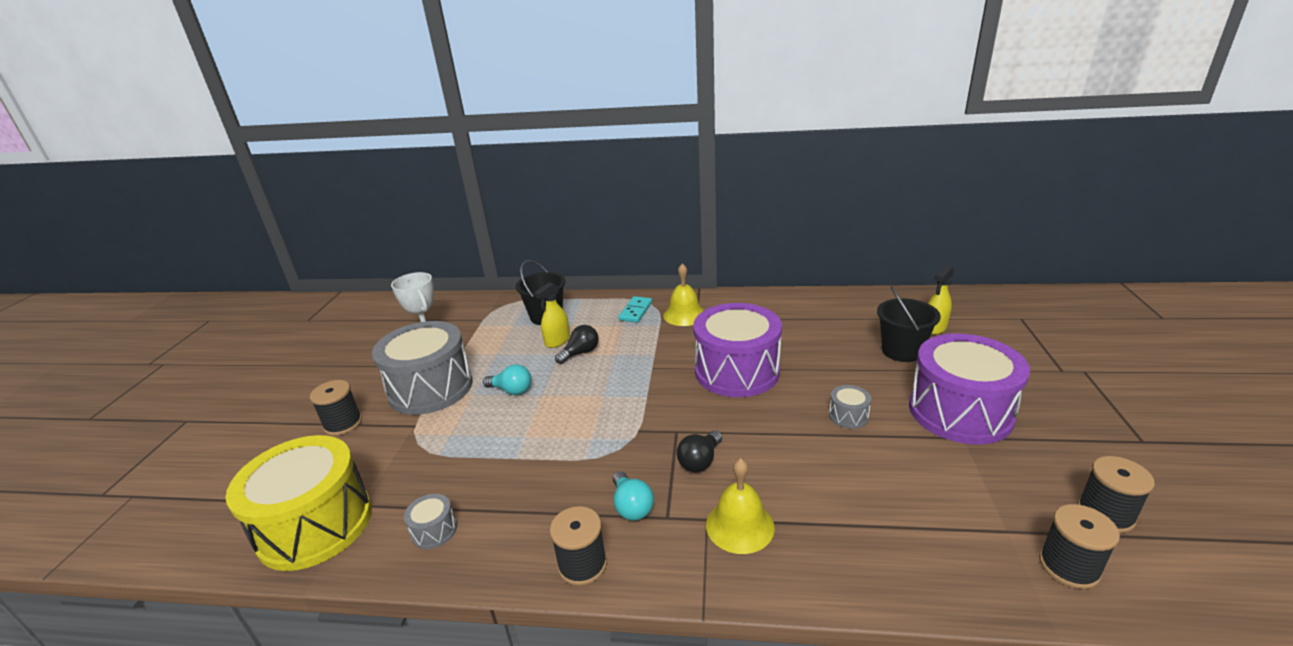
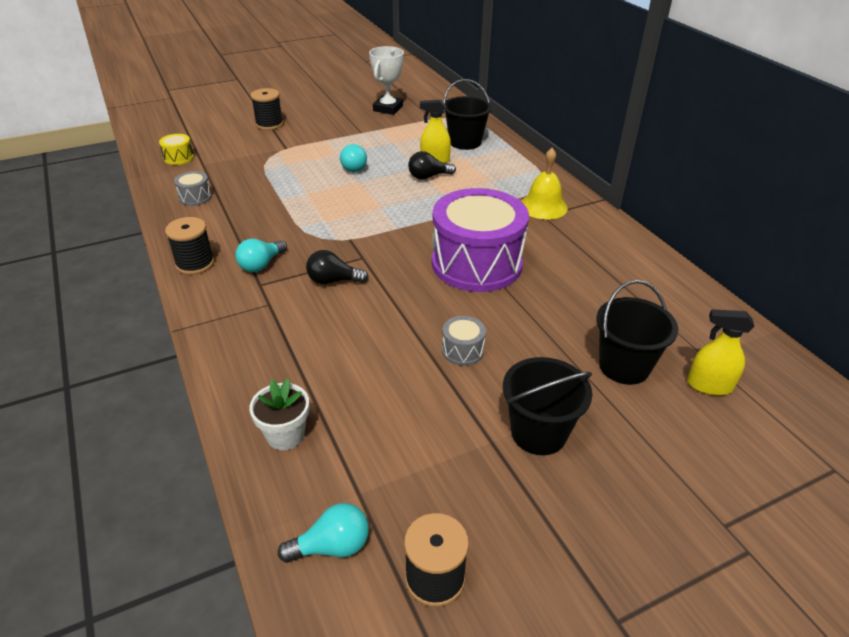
camera: 55 degrees right, 10 degrees up
(315, 525) = (179, 158): yellow drum -> yellow drum, size x0.40
(431, 388) = (329, 136): grey drum -> none
(580, 353) = (428, 177): black light bulb -> black light bulb turned 150 degrees clockwise
(635, 311) = (520, 179): turquoise domino -> none
(740, 525) = (270, 322): yellow bell -> none
(919, 560) = (285, 435): none -> white flower pot
(960, 412) = (538, 433): purple drum -> black bucket
(1068, 566) = (332, 546): black spool -> turquoise light bulb

